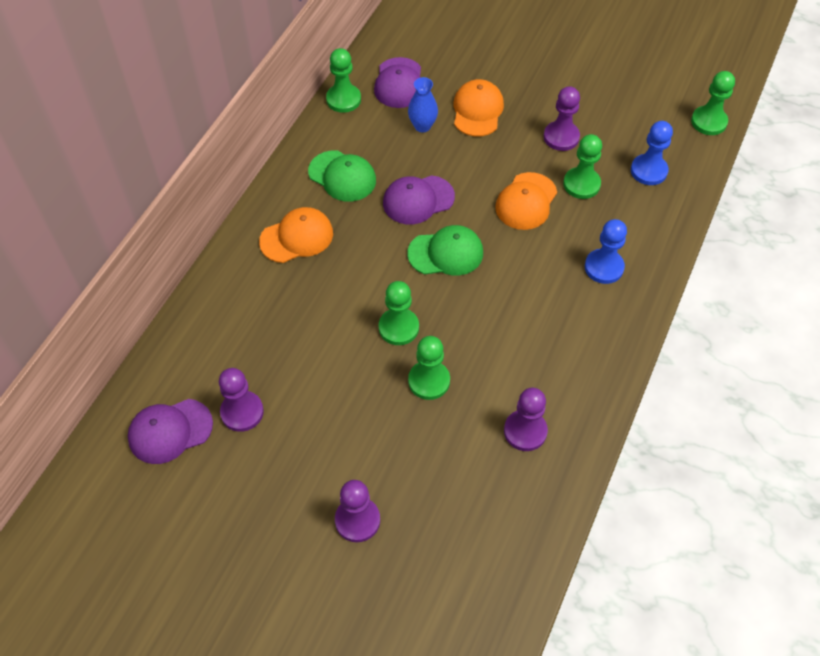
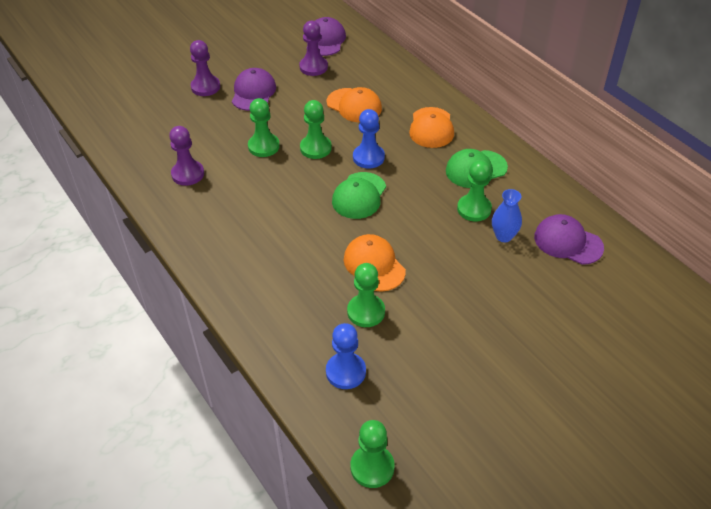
camera: 120 degrees right, 10 degrees down
(343, 99) = (565, 200): green pawn -> green pawn (474, 209)
(418, 200) = (422, 201): purple cap -> purple cap (253, 92)
(477, 110) = (501, 281): orange cap -> orange cap (354, 105)
(561, 137) = (431, 326): purple pawn -> none
(604, 267) = (272, 281): blue pawn -> blue pawn (368, 157)

